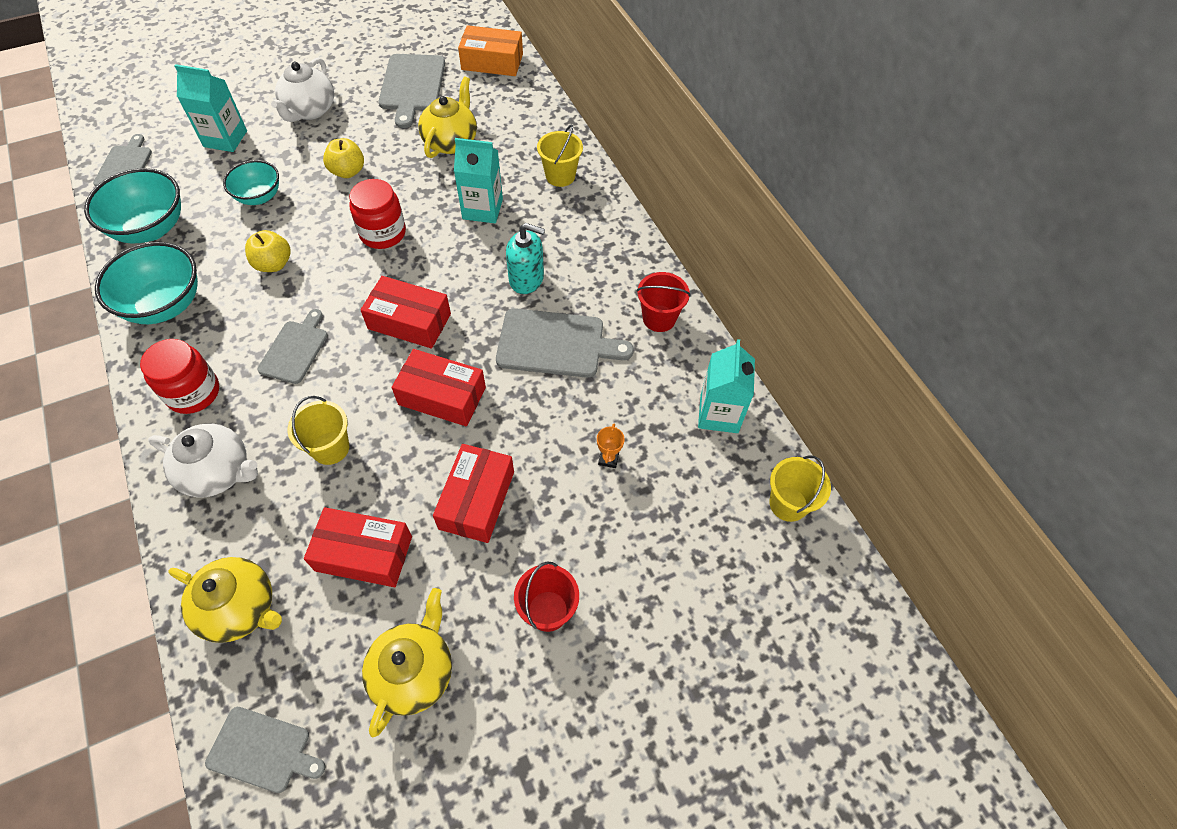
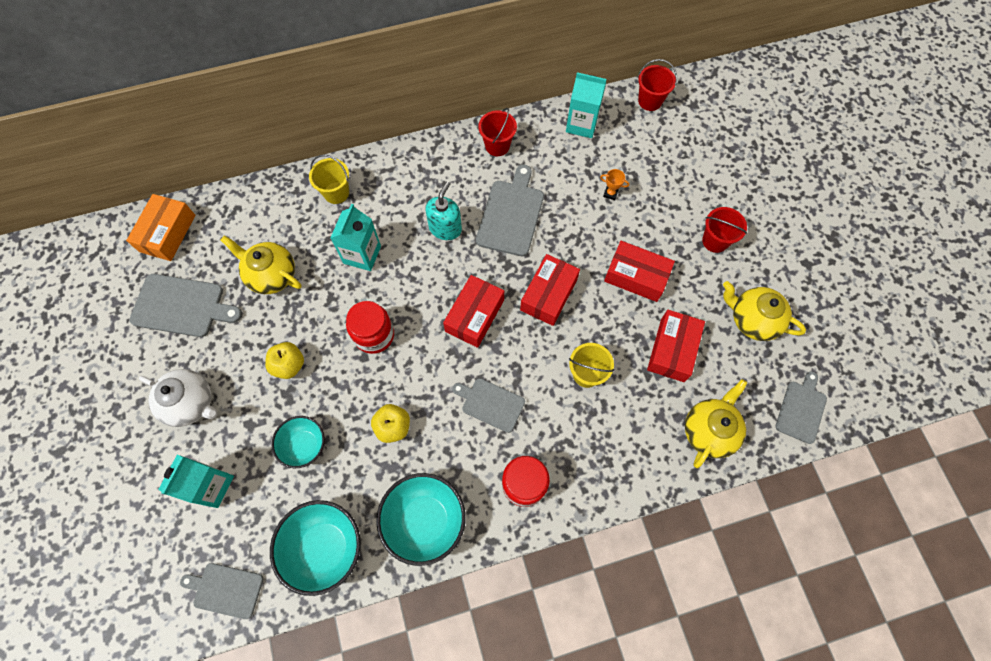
camera: 80 degrees left, 10 degrees up
(218, 472) = (601, 456): white teapot -> none
(788, 504) = (650, 101): yellow bucket -> red bucket

